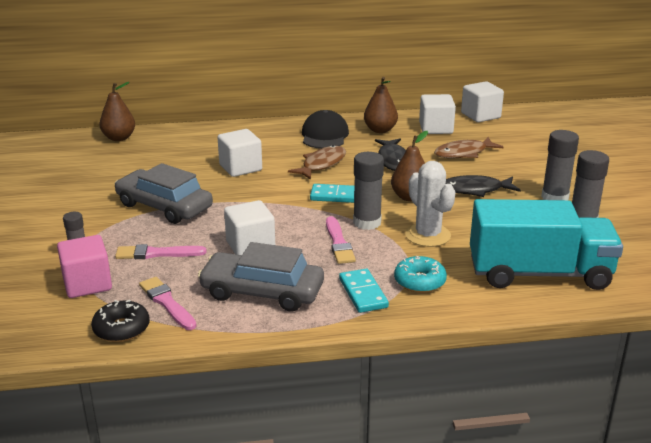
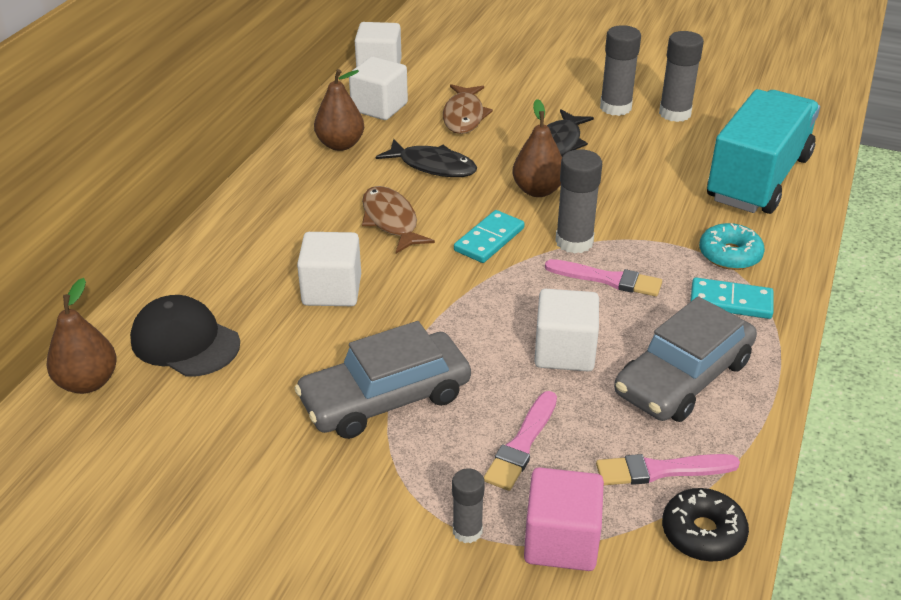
camera: 60 degrees left, 10 degrees up
(324, 135) = (308, 189): black cap -> black cap (185, 341)
(428, 235) = (635, 212): white cactus -> none

